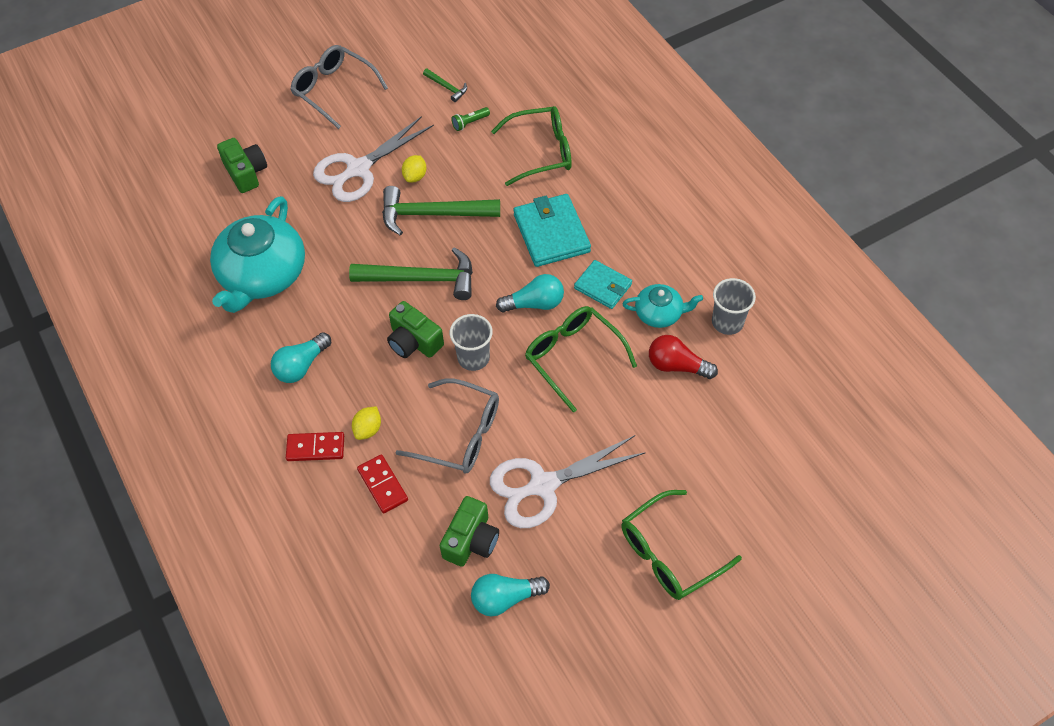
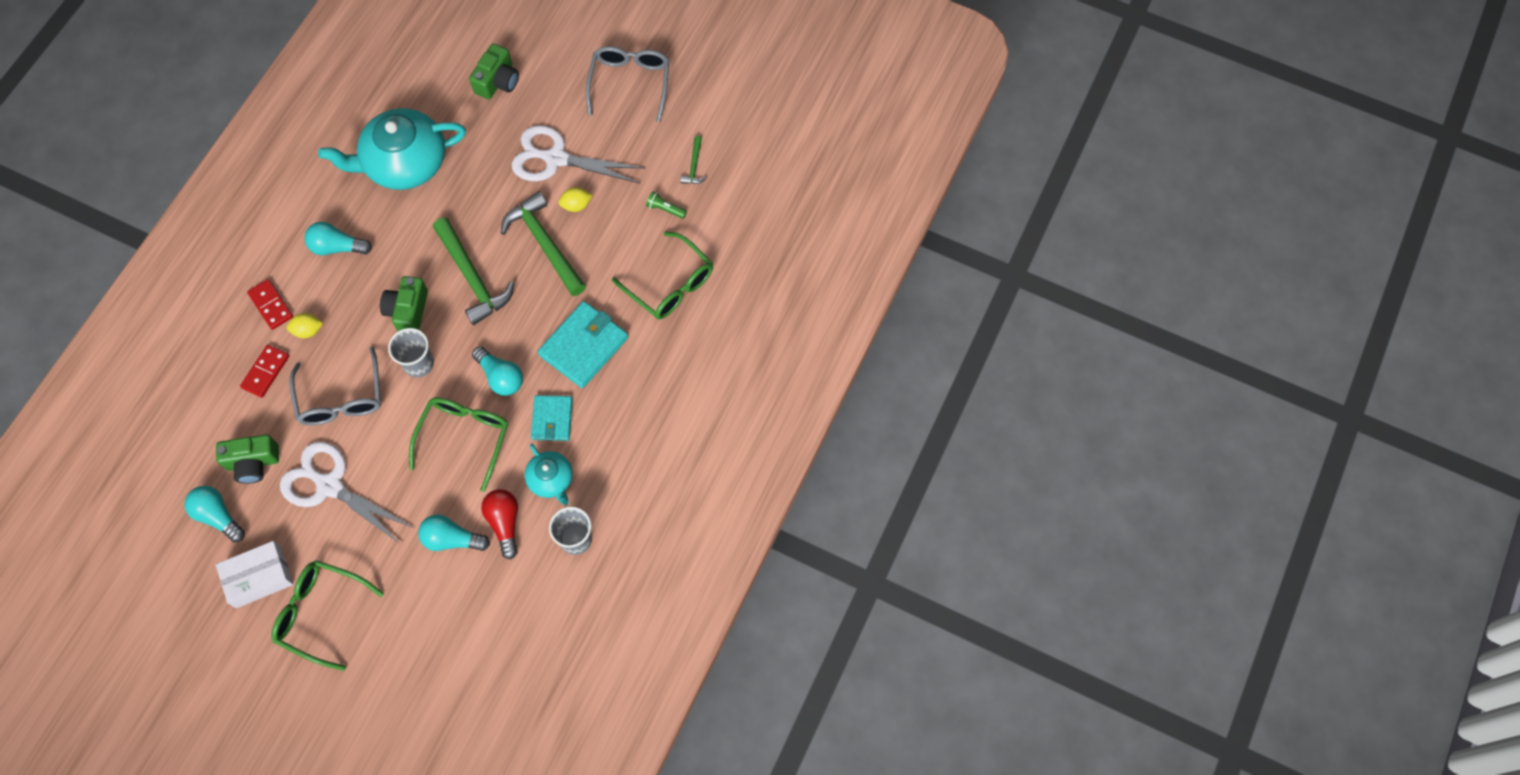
camera: 55 degrees right, 10 degrees up
(596, 591) = (258, 577): none -> white box
(665, 412) = (452, 539): none -> turquoise light bulb

